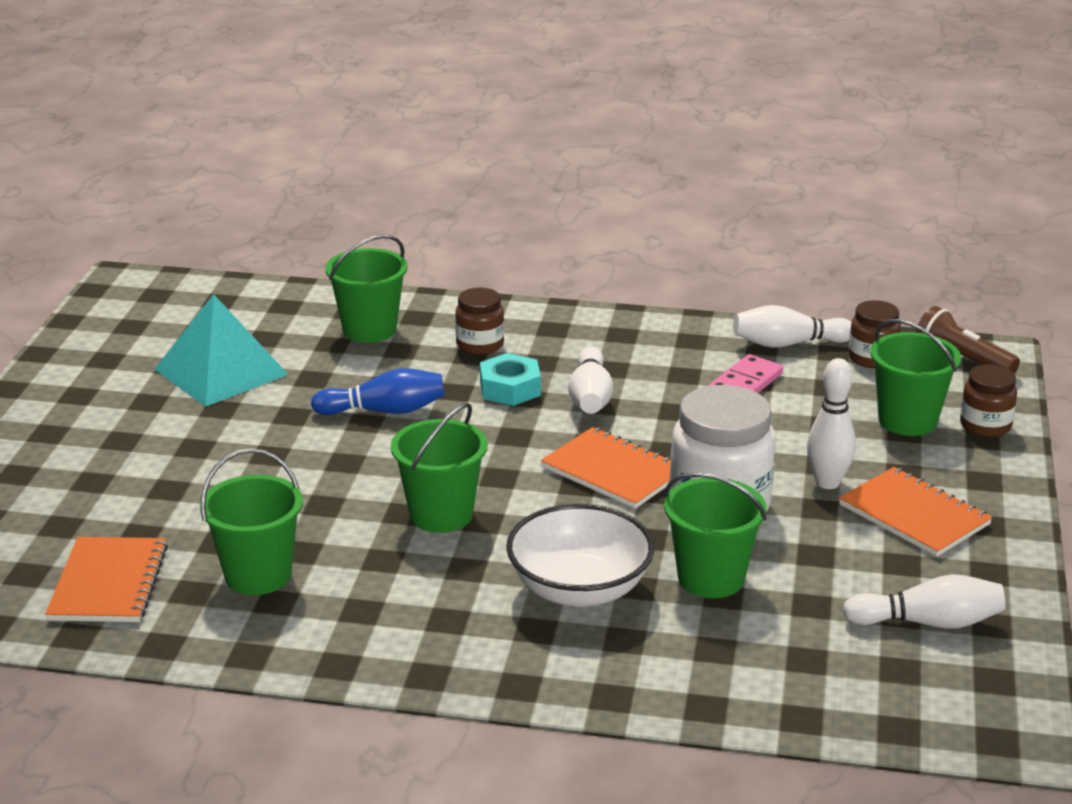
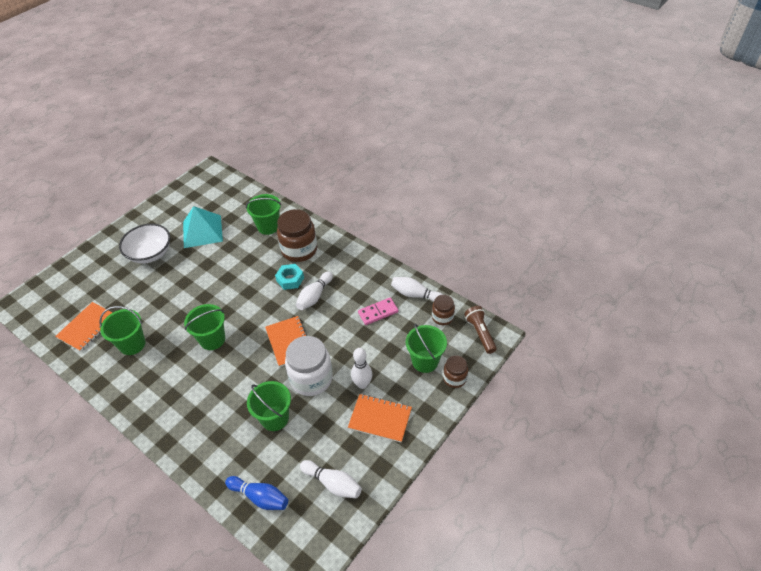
camera: 30 degrees right, 20 degrees up
(384, 411) = (238, 274): blue bowling pin -> blue bowling pin (260, 497)
(480, 345) = (299, 250): brown jar -> brown jar, size x1.83
(579, 589) = (225, 401): white bowl -> white bowl (150, 253)
(914, 515) = (380, 419): orange notebook -> orange notebook turned 60 degrees counterclockwise

